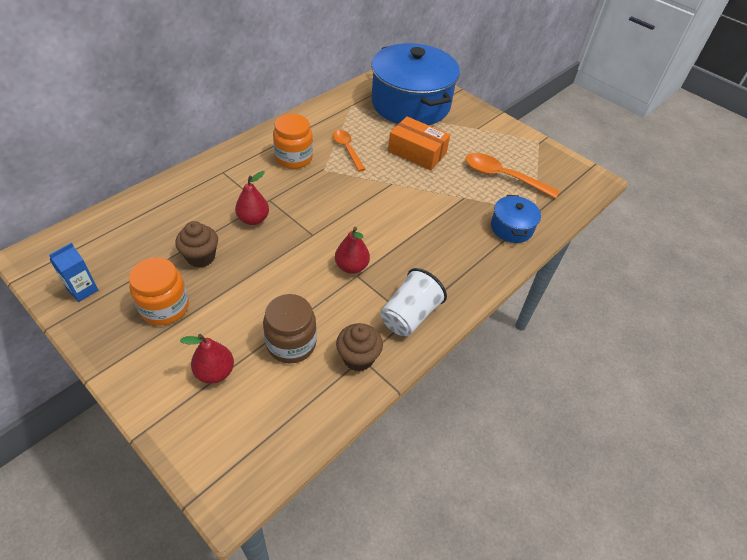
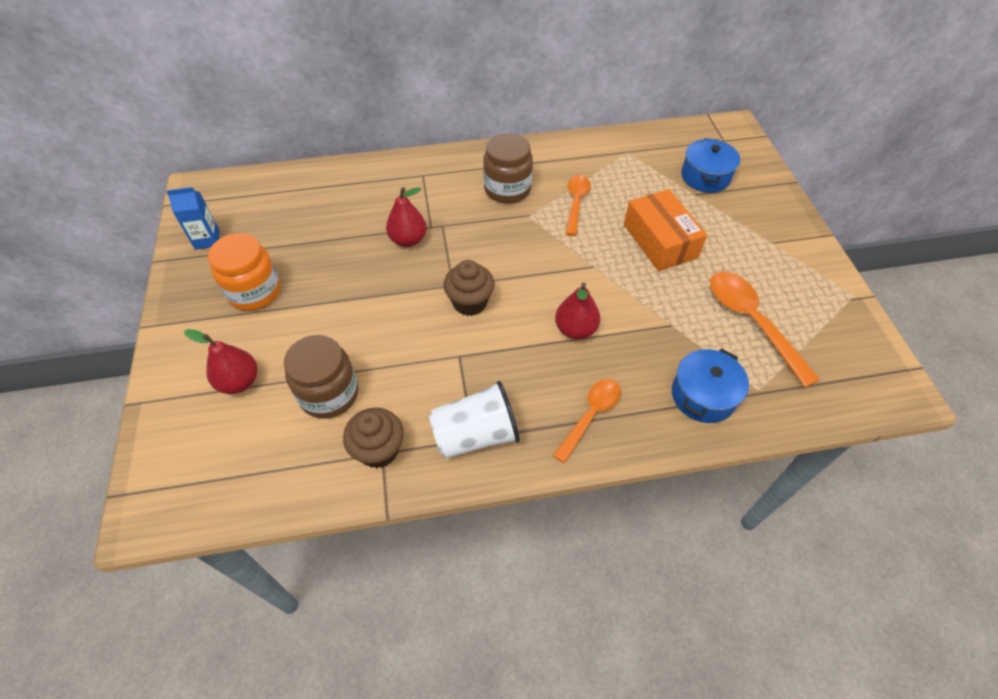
camera: 40 degrees right, 5 degrees up
(201, 257) = (327, 256): brown cupcake -> brown cupcake (470, 303)
(294, 158) = (507, 189): orange jar -> brown jar
(351, 267) = (462, 343): red pear -> red pear (575, 329)
(410, 104) = (705, 177): blue pot -> blue pot, size x0.44
(464, 269) = (590, 415): none -> orange spoon

